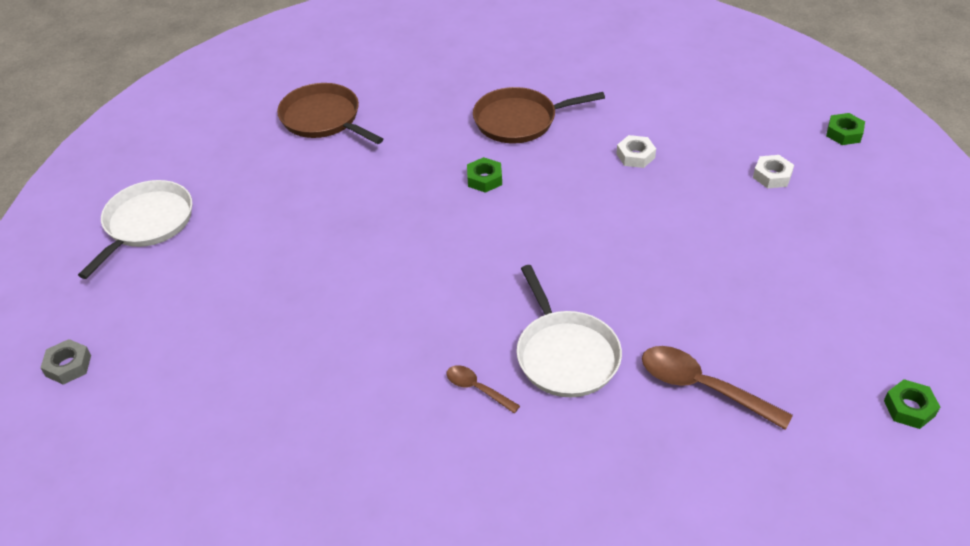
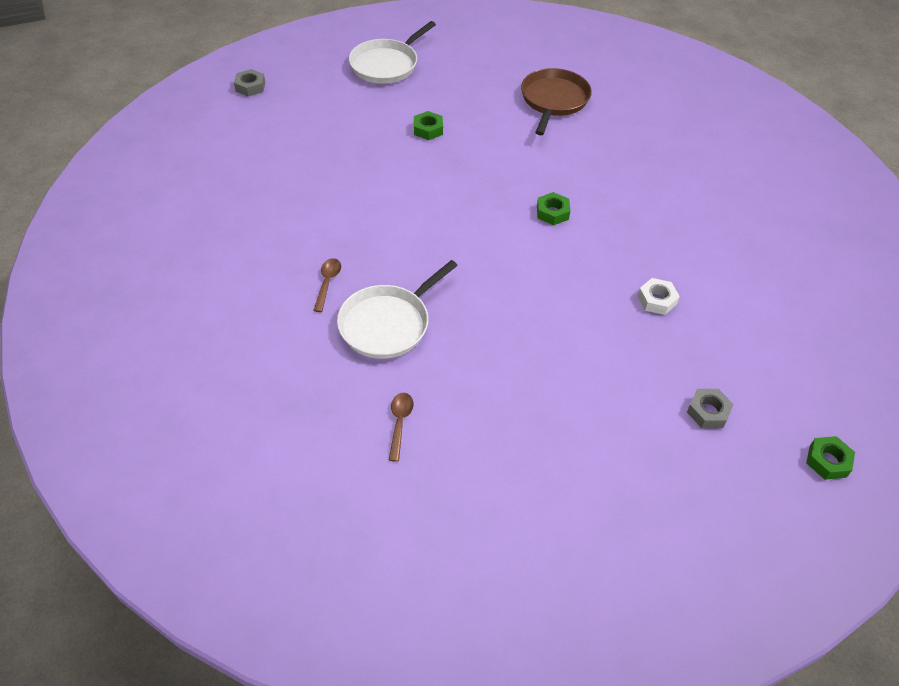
camera: 60 degrees right, 5 degrees up
(146, 224) = (386, 64): white pan -> white pan turned 135 degrees clockwise
(519, 120) = (643, 209): brown pan -> none
(702, 387) = (399, 423): brown spoon -> brown spoon, size x0.55
(772, 176) = (708, 412): white nut -> grey nut
(909, 408) = (455, 592): green nut -> green nut (428, 129)

